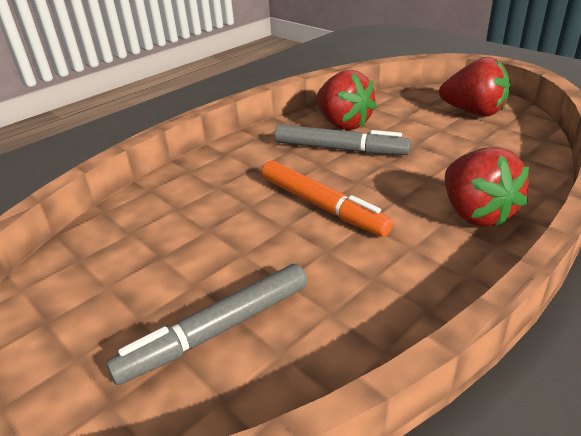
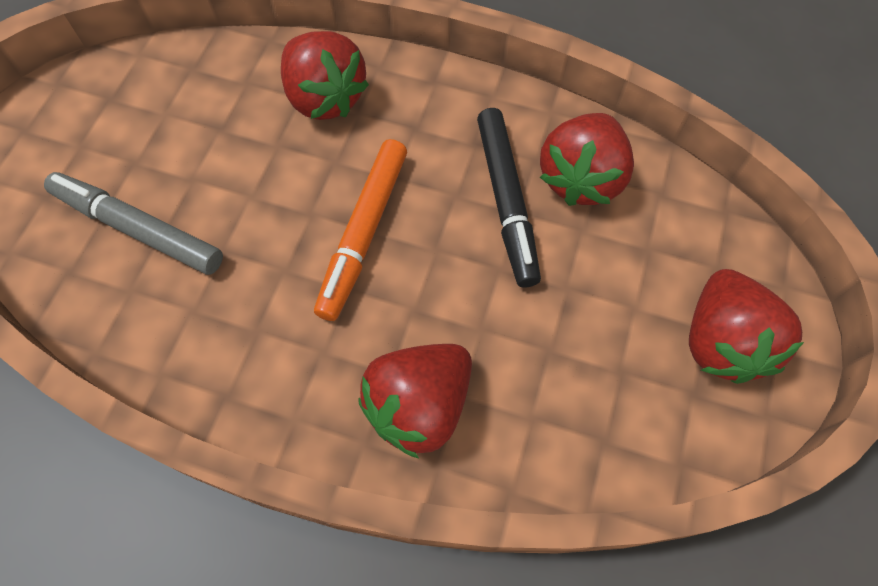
camera: 60 degrees right, 30 degrees up
(189, 197) = (325, 98): none -> red strawberry
(340, 149) = (506, 201): grey marker -> black marker

